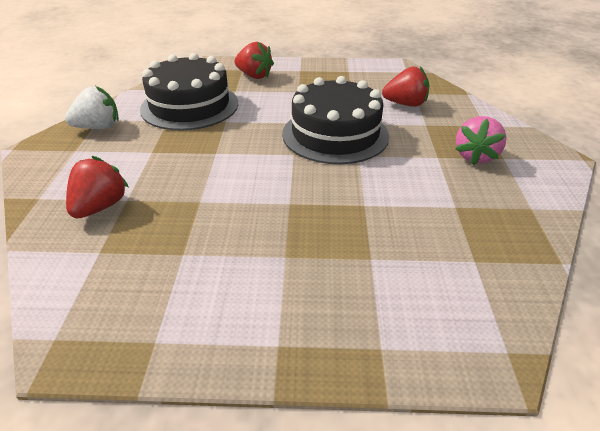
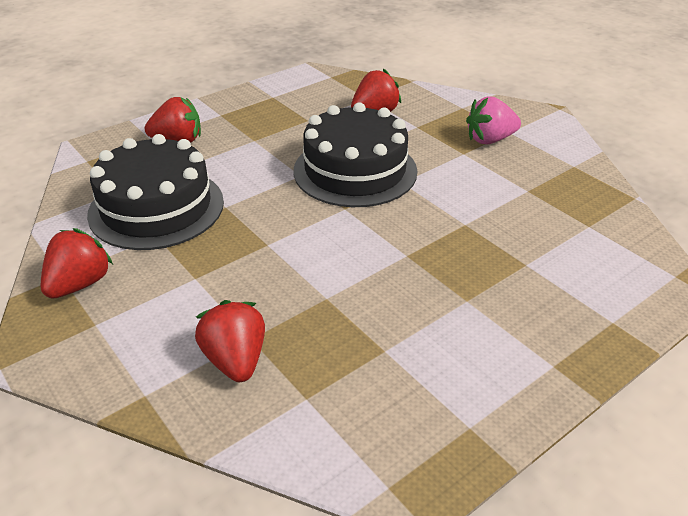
camera: 40 degrees left, 0 degrees up
(98, 127) = (80, 284): white strawberry -> red strawberry
(475, 156) = (490, 140): pink strawberry -> pink strawberry turned 90 degrees clockwise

